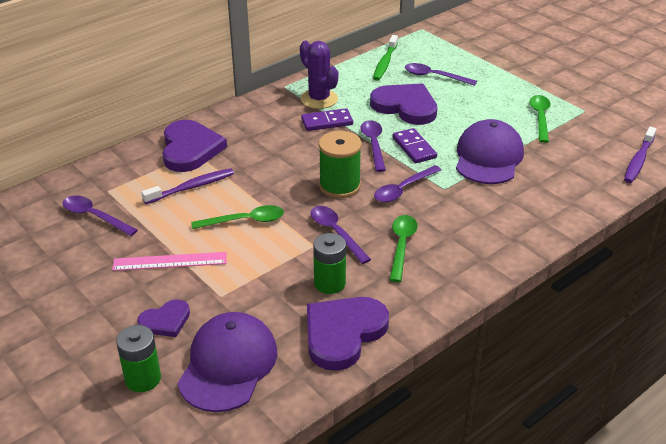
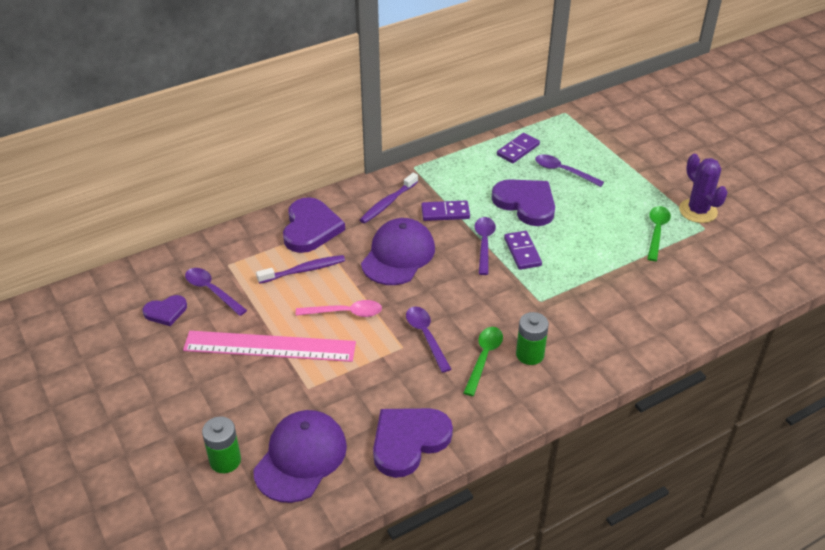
camera: 10 degrees right, 5 degrees up
(165, 321) = (255, 406): purple heart -> purple heart (166, 312)
(170, 261) = (269, 346): pink ruler -> pink ruler, size x1.66
(245, 221) = (345, 313): green spoon -> pink spoon
(319, 99) = (443, 185): purple cactus -> purple cactus (698, 211)
(329, 283) = (408, 388): green battery -> green battery (530, 354)
(339, 186) = (441, 286): green spool -> none
(385, 63) = (518, 150): green toothbrush -> purple domino
(403, 189) = (500, 297): purple spoon -> none
(488, 157) = (592, 271): purple cap -> purple cap (398, 255)
(638, 160) = (741, 293): purple toothbrush -> purple toothbrush (387, 203)

